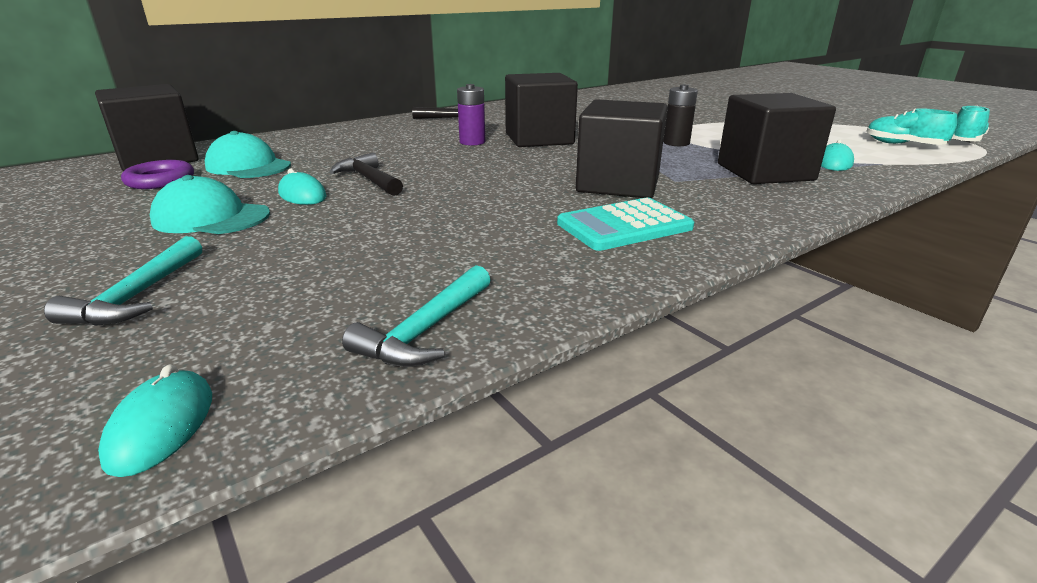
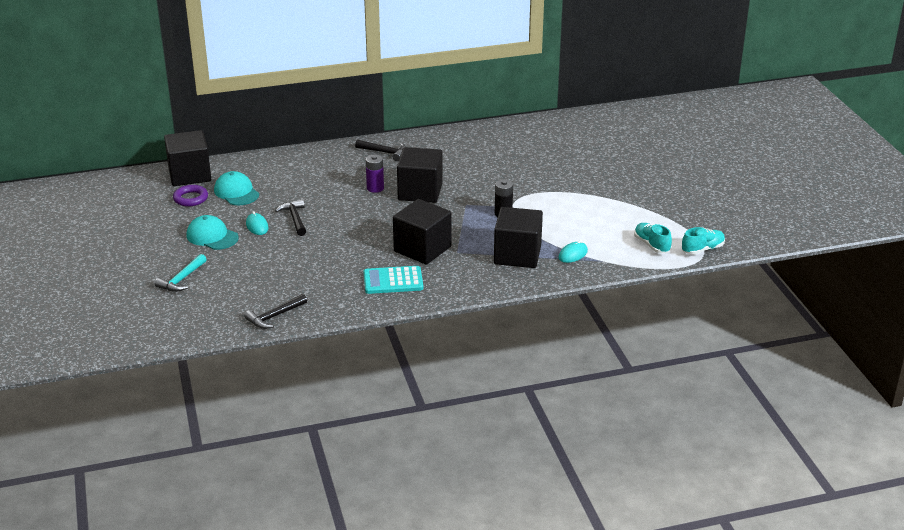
camera: 20 degrees right, 5 degrees up
(161, 426) = (189, 330): turquoise mouse -> none
(425, 330) = (274, 316): turquoise hammer -> black hammer

